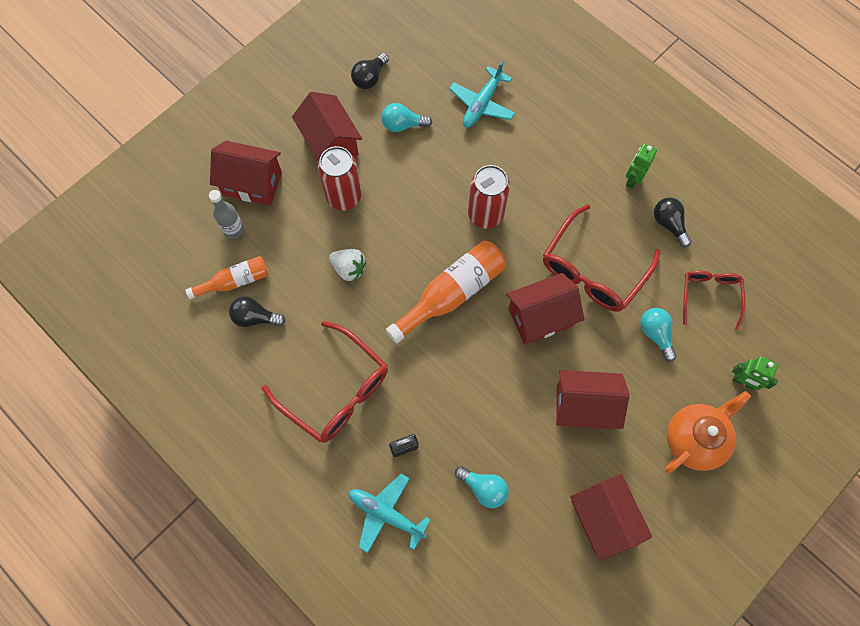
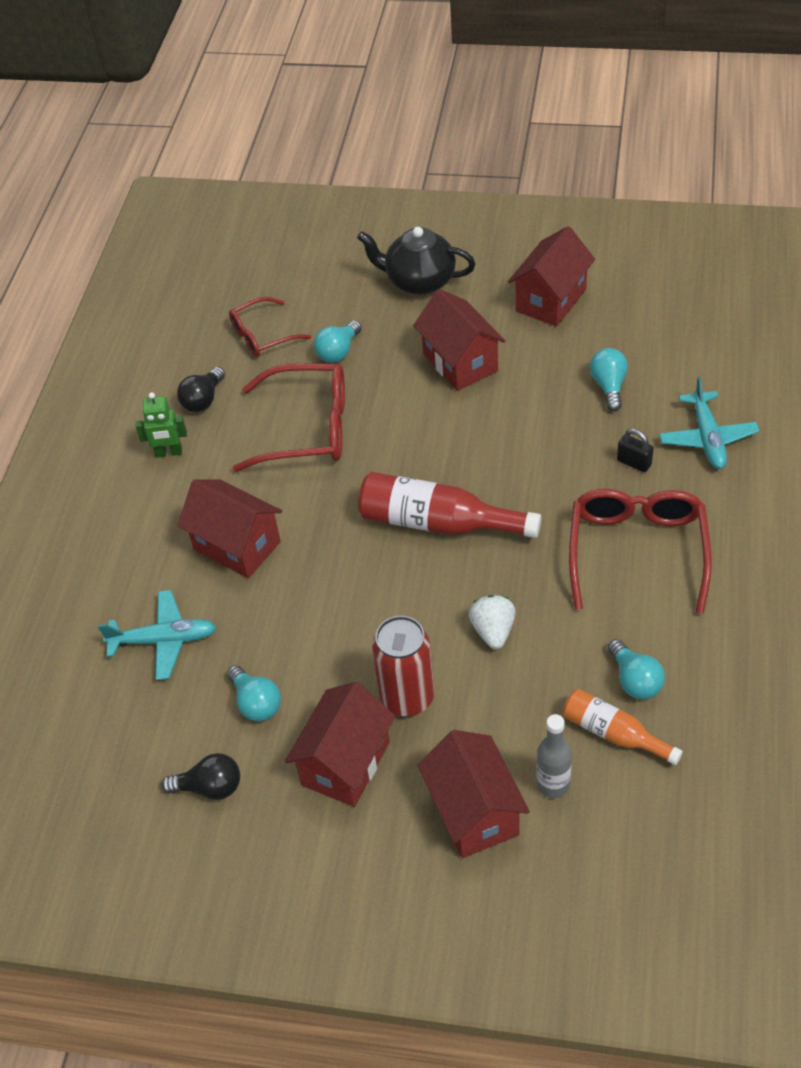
camera: 120 degrees left, 20 degrees down
(255, 317) = (635, 680): black light bulb -> turquoise light bulb
(451, 294) = (438, 522): orange bottle -> red bottle
(485, 214) = (316, 549): red can -> none
(540, 317) = (398, 439): red house -> red house (237, 546)
(695, 439) = (419, 281): orange teapot -> black teapot
(743, 382) = (333, 277): green robot -> none

